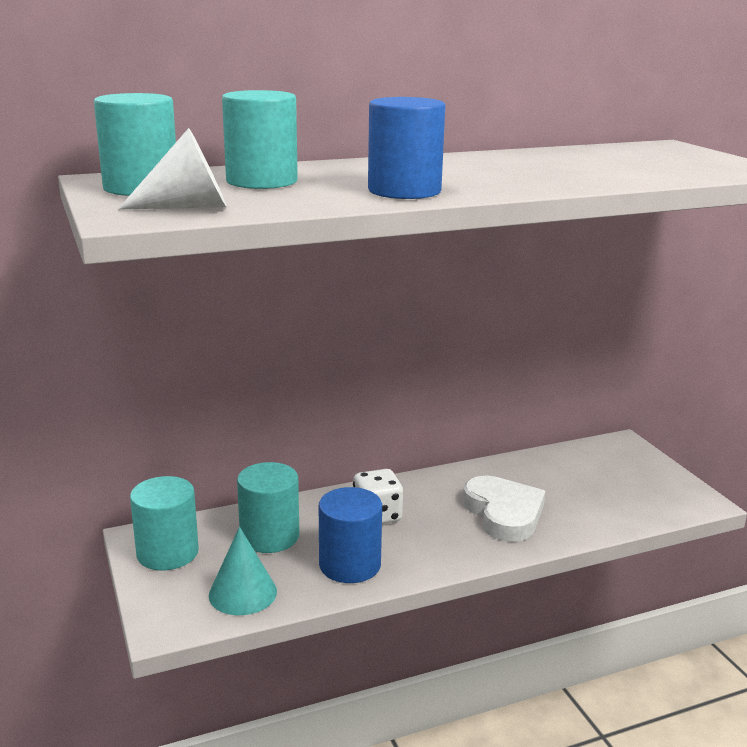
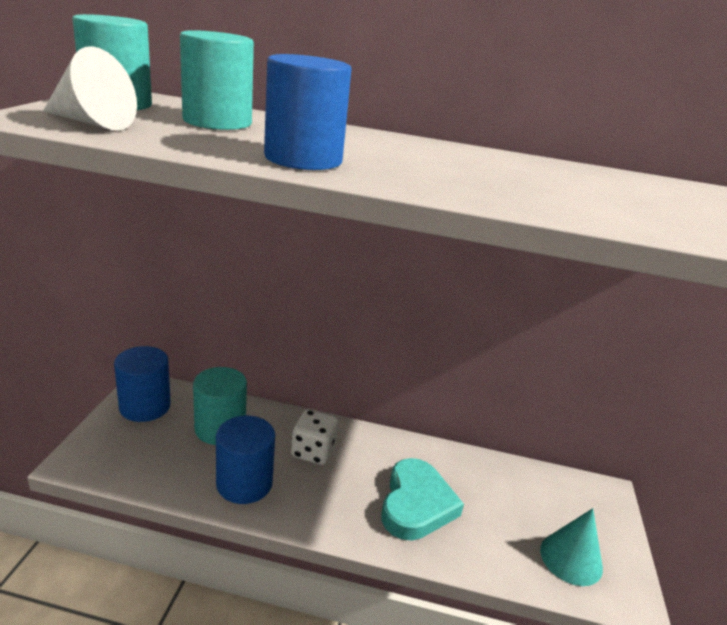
camera: 30 degrees right, 5 degrees up
(167, 553) = (145, 406): turquoise cylinder -> blue cylinder
(243, 593) = (149, 464): turquoise cone -> turquoise cone (571, 558)
(504, 513) = (416, 504): white heart -> turquoise heart

